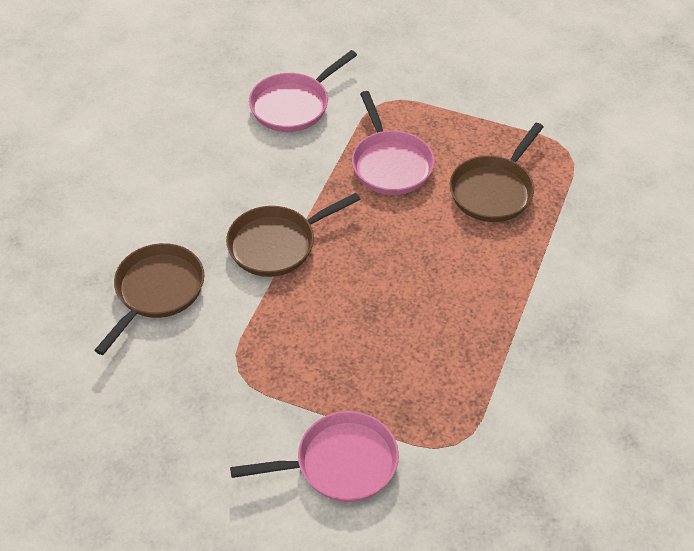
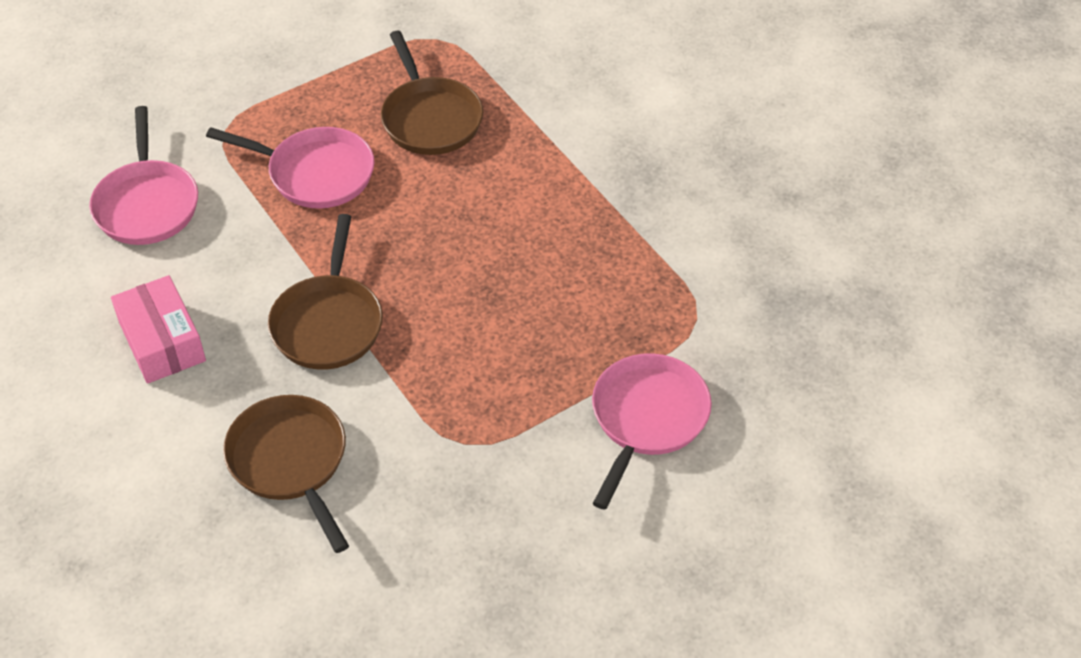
camera: 55 degrees left, 0 degrees up
(198, 177) = (162, 341): none -> pink box

